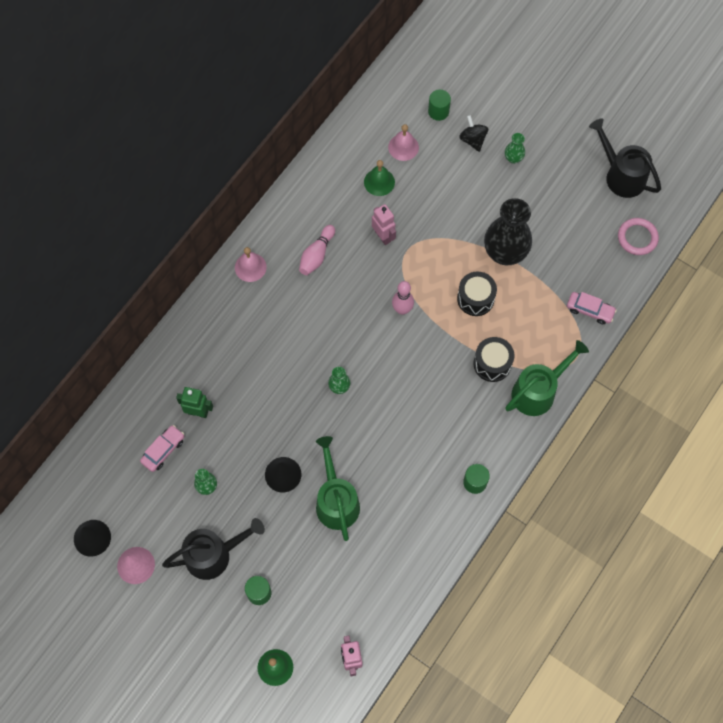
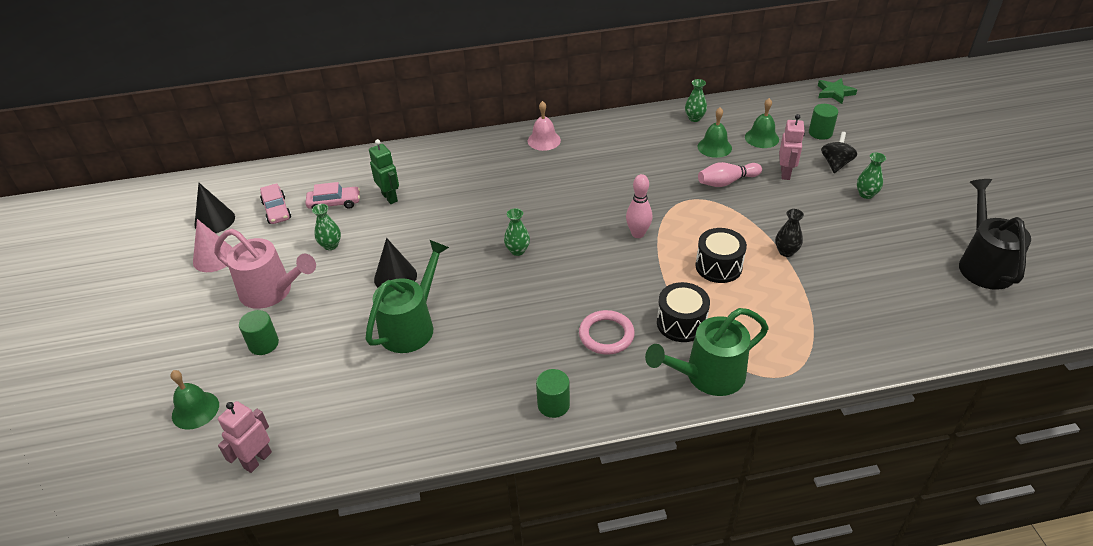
camera: 45 degrees right, 25 degrees down
(214, 554) = (272, 292): black watering can -> pink watering can
(316, 255) = (605, 161): pink bowling pin -> pink bowling pin (726, 182)
(338, 159) = (694, 118): none -> green vase
(383, 236) = (678, 180): pink robot -> pink robot (785, 173)
(403, 147) = (761, 138): pink bell -> green bell
(414, 54) = (834, 93): none -> green star
(505, 253) = (786, 252): black vase -> black vase, size x0.45
(538, 391) = (707, 376): green watering can -> green watering can turned 150 degrees clockwise
(590, 310) = (839, 347): pink car -> pink car (276, 210)
(637, 238) = (958, 321): pink ring -> pink ring (606, 335)

